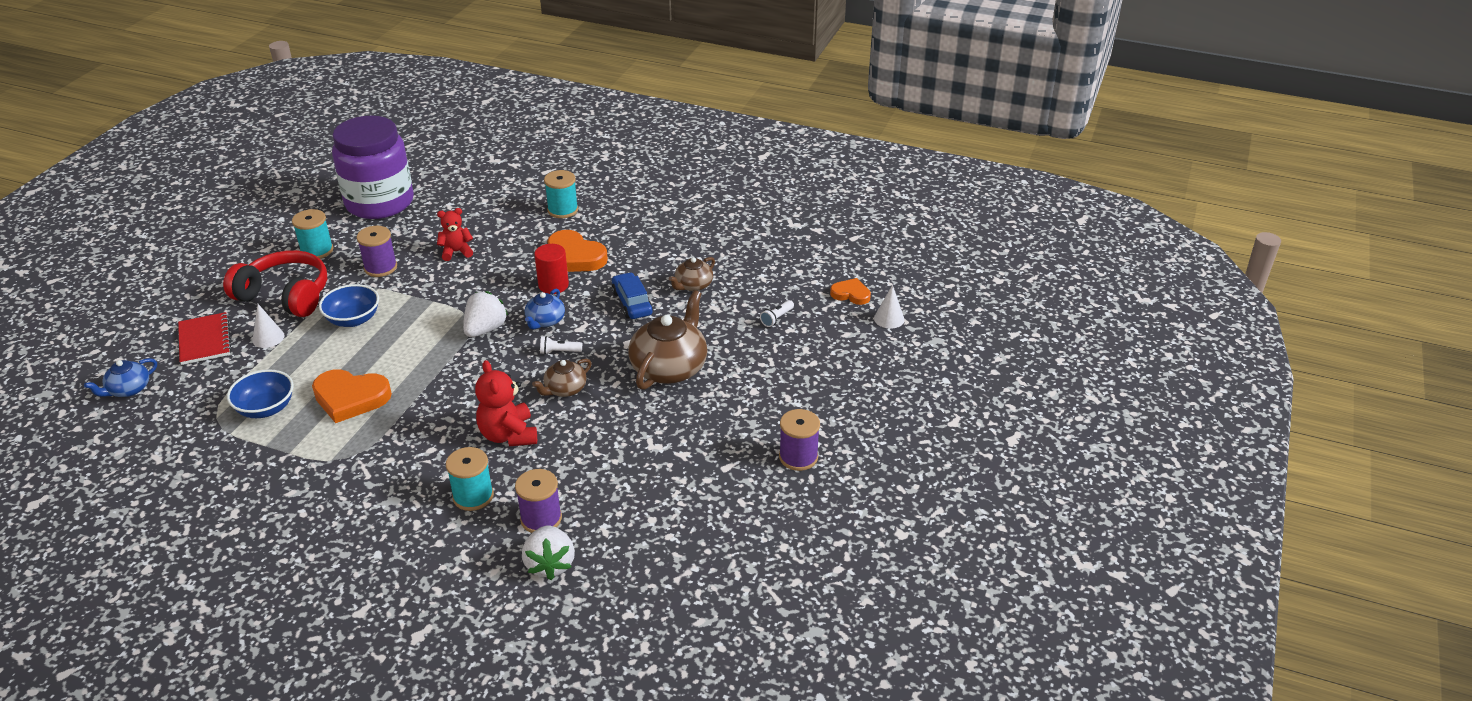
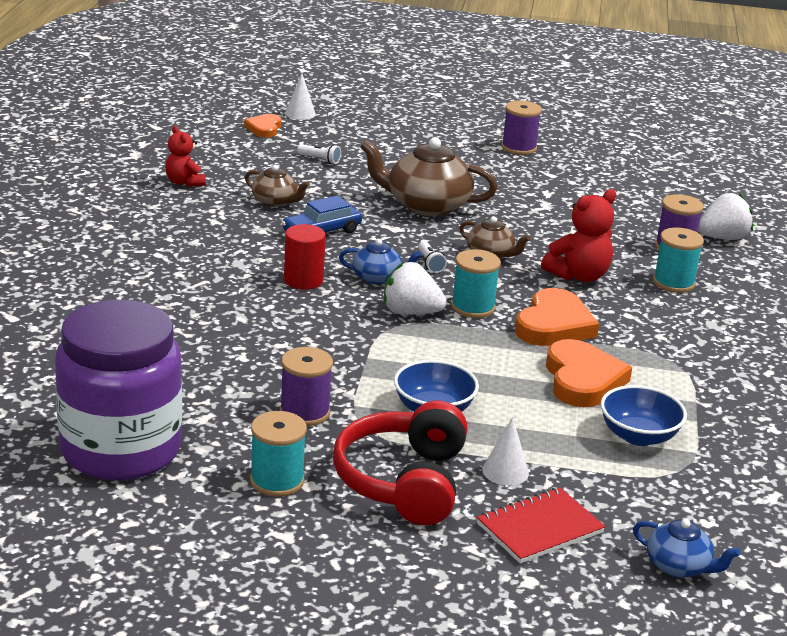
camera: 105 degrees left, 10 degrees down
(456, 252) = (247, 357): red teddy bear -> red teddy bear (184, 182)
(563, 210) = (122, 292): turquoise spool -> turquoise spool (473, 307)
(574, 257) = (236, 273): orange heart -> orange heart (554, 325)

